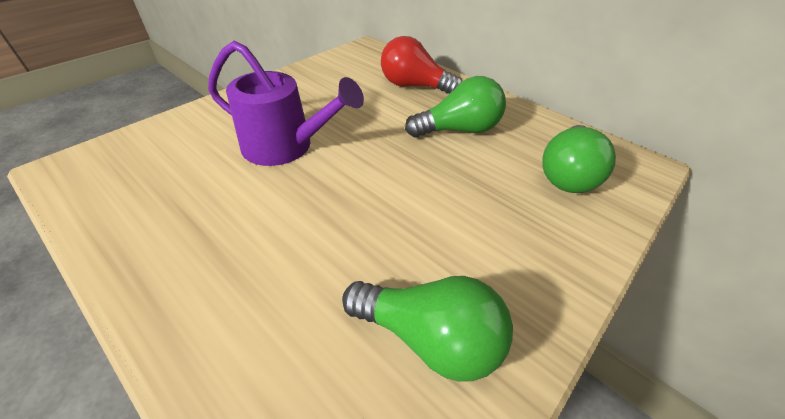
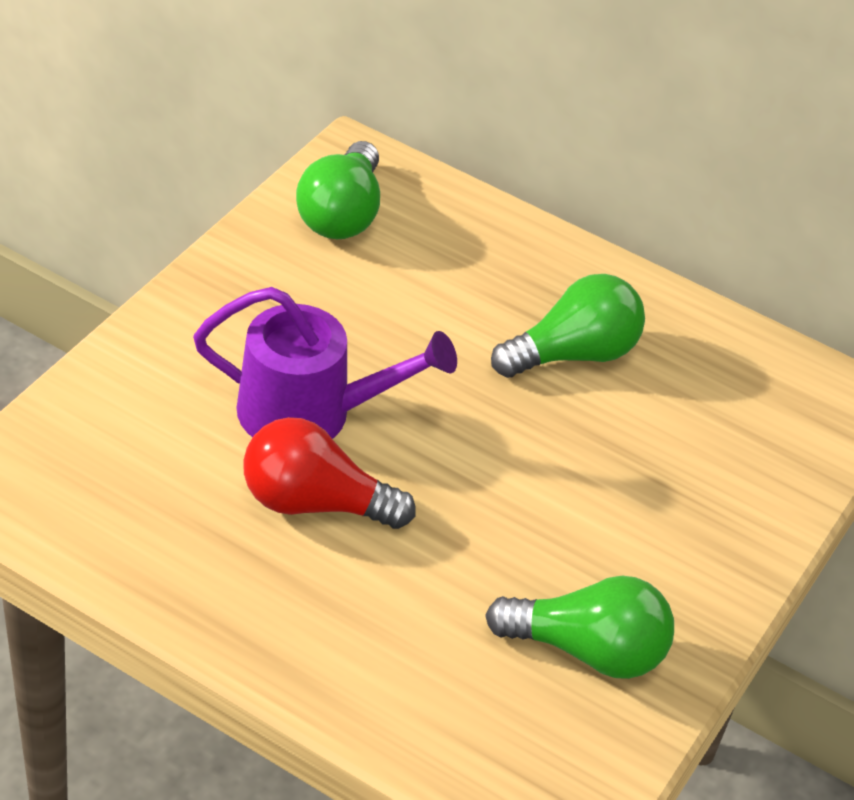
camera: 15 degrees left, 0 degrees up
(414, 86) = (477, 259): red light bulb -> red light bulb (314, 503)
(567, 174) = (741, 423): green light bulb -> green light bulb (341, 214)

